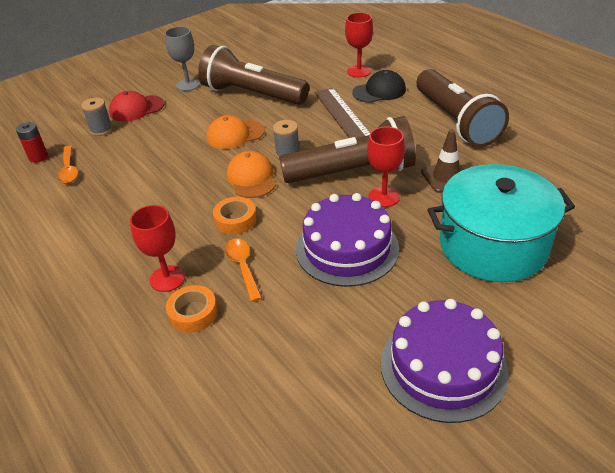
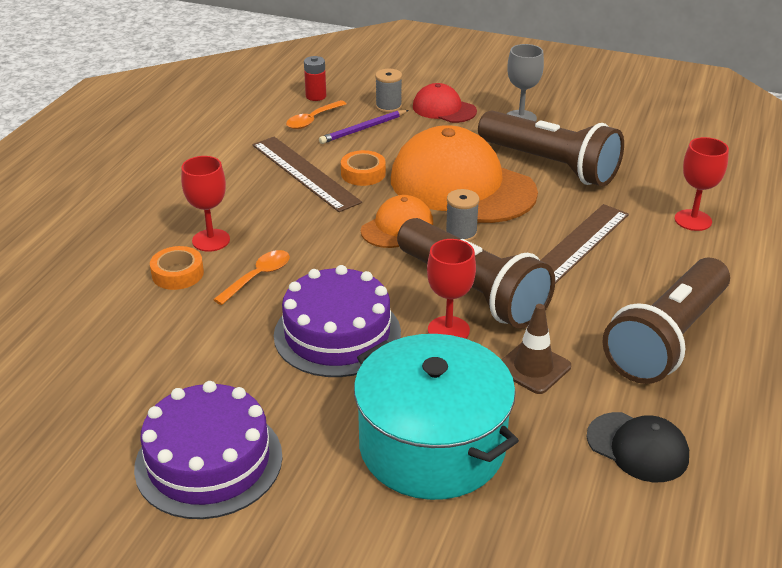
camera: 55 degrees right, 5 degrees down
(114, 151) = (363, 129): none -> purple pencil
(135, 198) = (305, 173): none -> brown ruler
(235, 134) = (462, 186): orange cap -> orange cap, size x2.04
(235, 220) = (322, 244): orange tape -> orange tape (363, 173)
(252, 94) = (550, 165): brown flashlight -> brown flashlight turned 135 degrees clockwise
(379, 91) = (665, 252): black cap -> black cap (637, 447)

